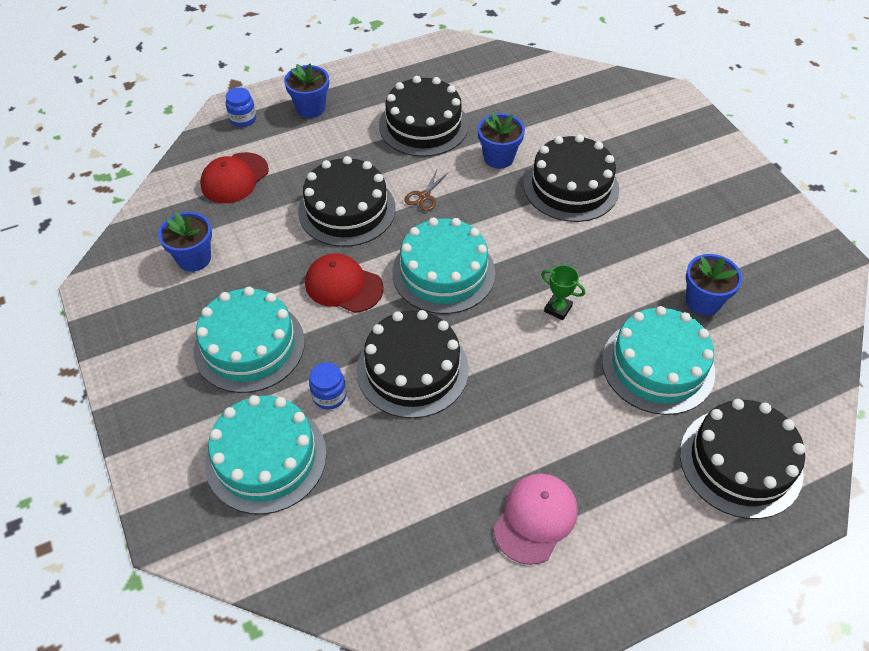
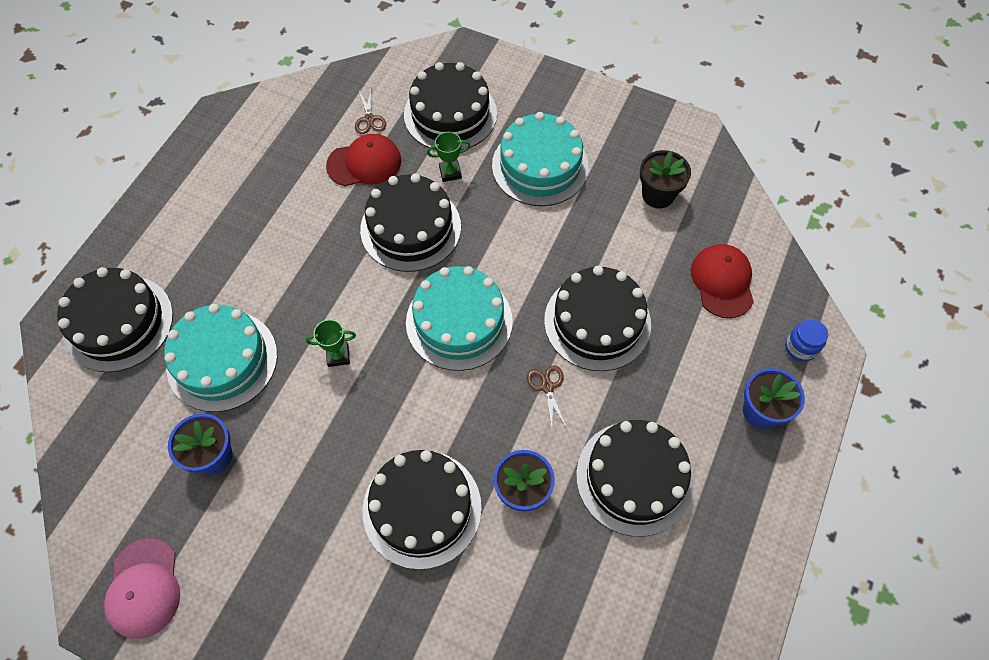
camera: 140 degrees right, 10 degrees up
(194, 258) = (658, 195): blue flower pot -> black flower pot
(266, 458) = (450, 114): turquoise cake -> black cake
(329, 396) = (450, 172): blue jar -> green trophy
(343, 286) = (525, 253): red cap -> red cap (364, 163)
(347, 514) = (369, 119): none -> brown scissors
(535, 519) = (248, 191): pink cap -> pink cap (144, 588)

